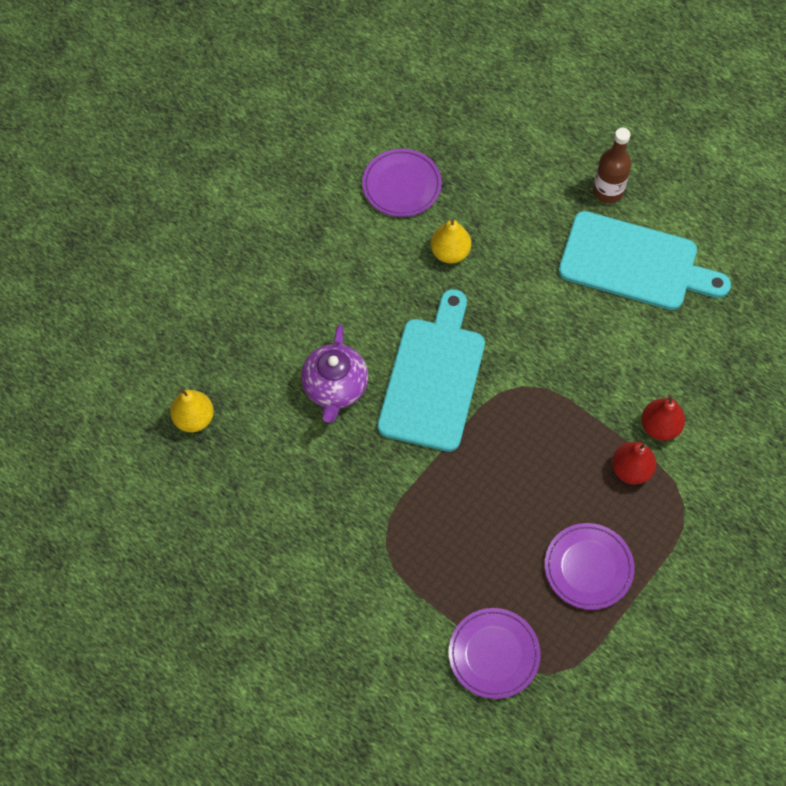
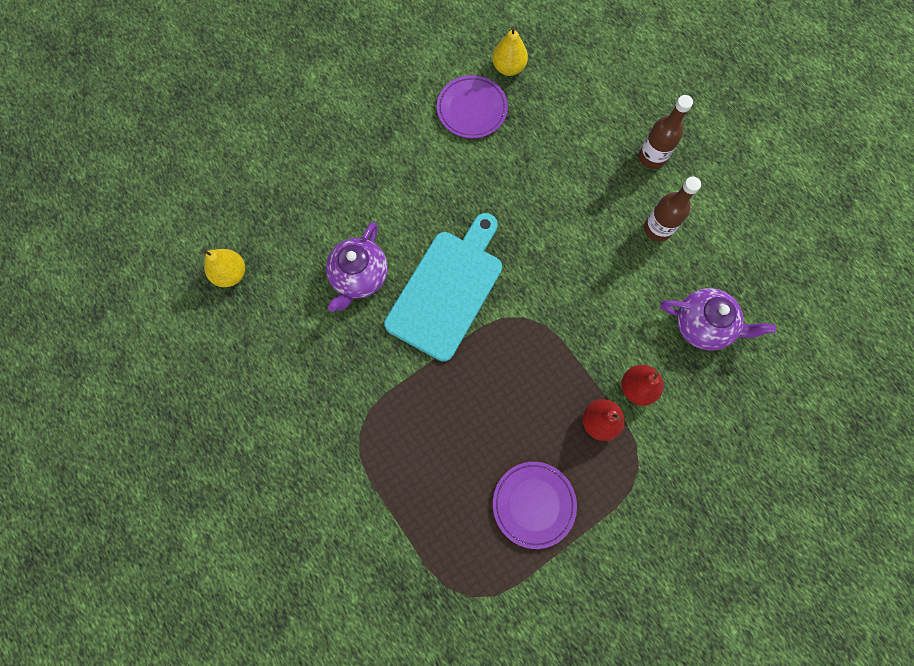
camera: 15 degrees right, 10 degrees up
(450, 252) = (496, 179): yellow pear -> yellow pear (508, 68)
(494, 654) = (424, 563): purple plate -> none
(635, 263) = (657, 229): turquoise cutting board -> brown bottle
(709, 348) = (703, 325): none -> purple teapot

